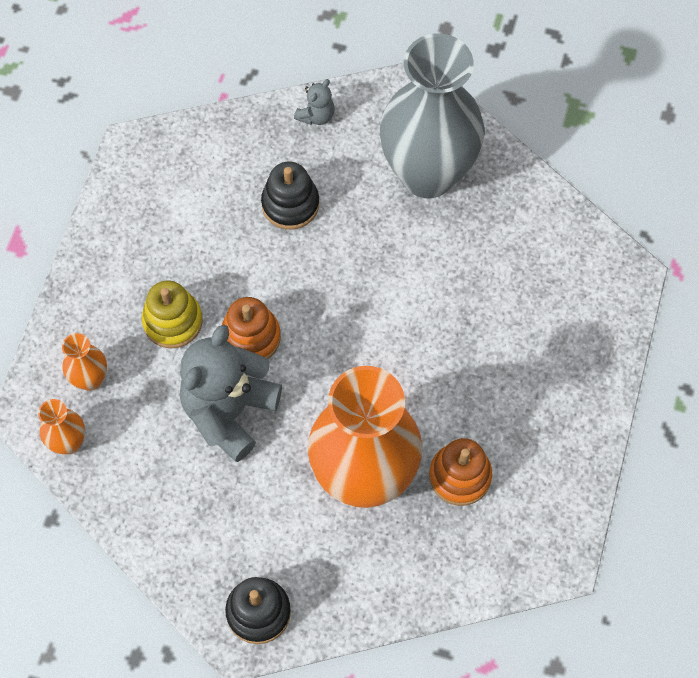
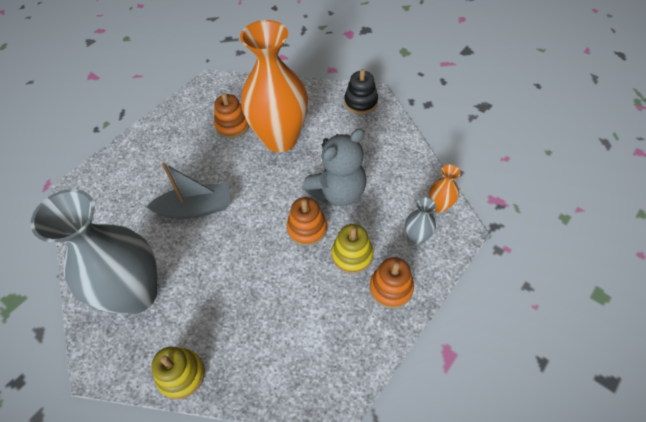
camera: 155 degrees left, 10 degrees down
(90, 379) = (417, 237): orange vase -> grey vase
(107, 295) = (391, 288): none -> orange stacking toy
(290, 204) = (238, 308): black stacking toy -> none
(316, 115) = (181, 374): grey teddy bear -> yellow stacking toy
(426, 310) = (196, 208): none -> grey boat

